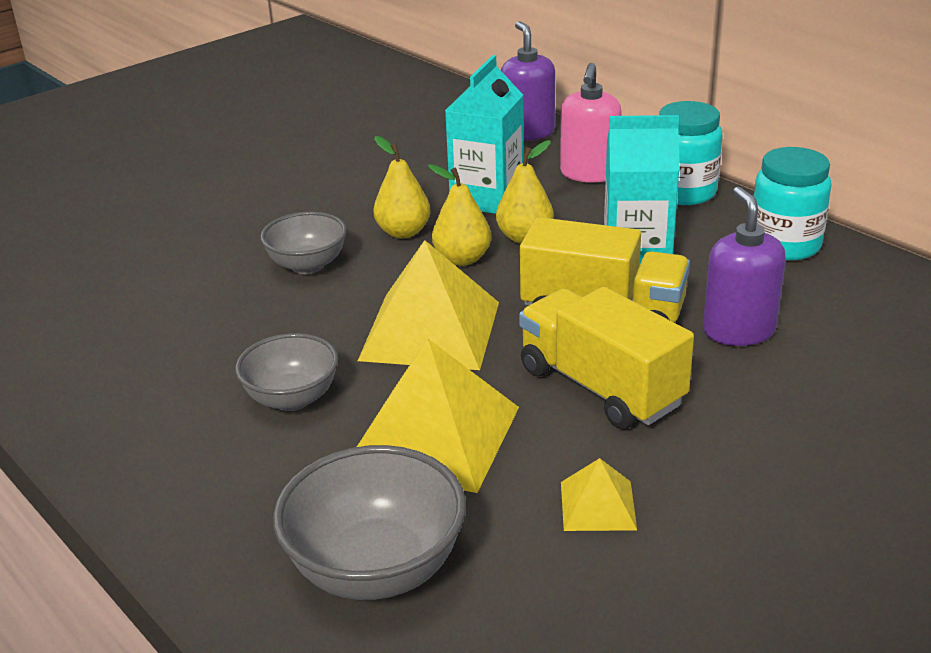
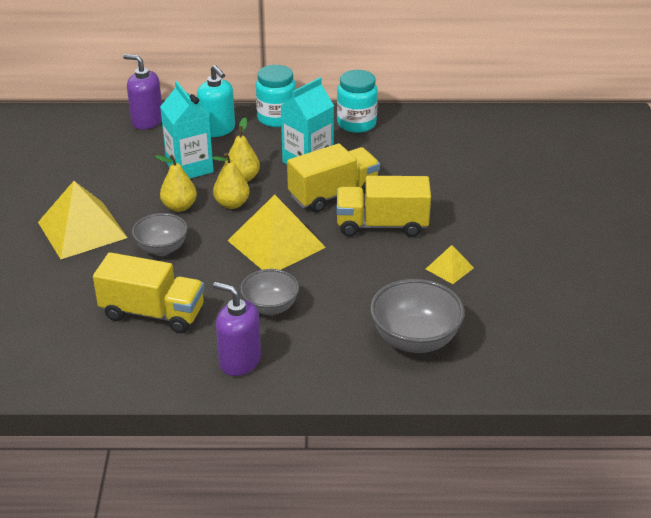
camera: 50 degrees left, 5 degrees up
(178, 325) = (152, 313): none -> yellow truck
(434, 435) = (353, 283): yellow pyramid -> yellow pyramid (82, 229)
(589, 174) = (217, 129): pink soap dispenser -> turquoise soap dispenser
(738, 330) = (395, 172): purple soap dispenser -> purple soap dispenser (239, 361)

